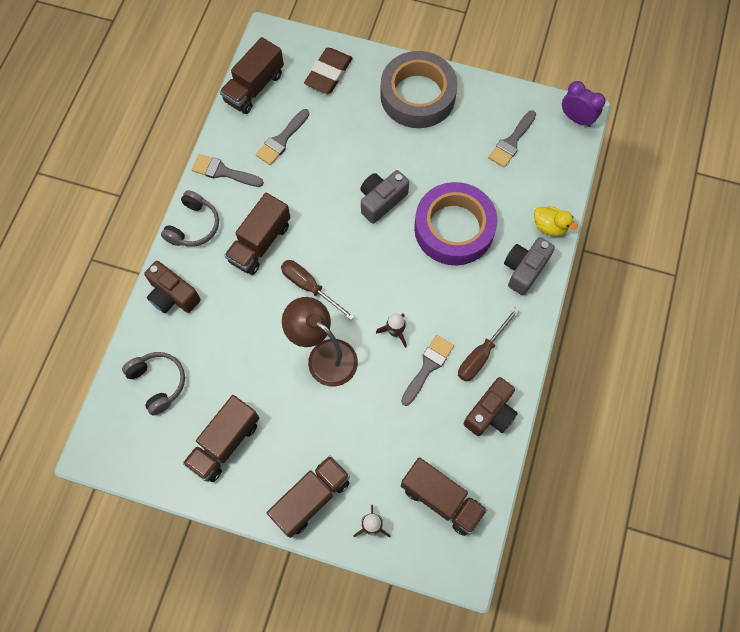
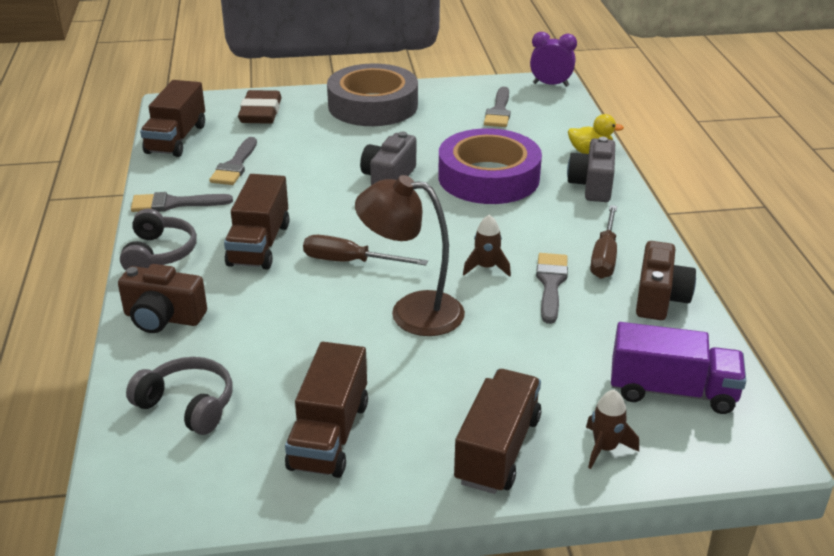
camera: 25 degrees left, 35 degrees down
(441, 499) = (672, 391): brown truck -> purple truck

